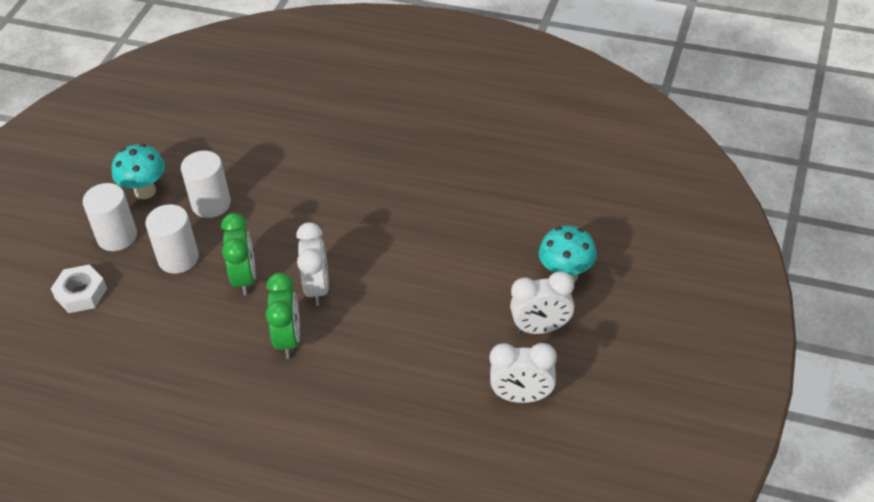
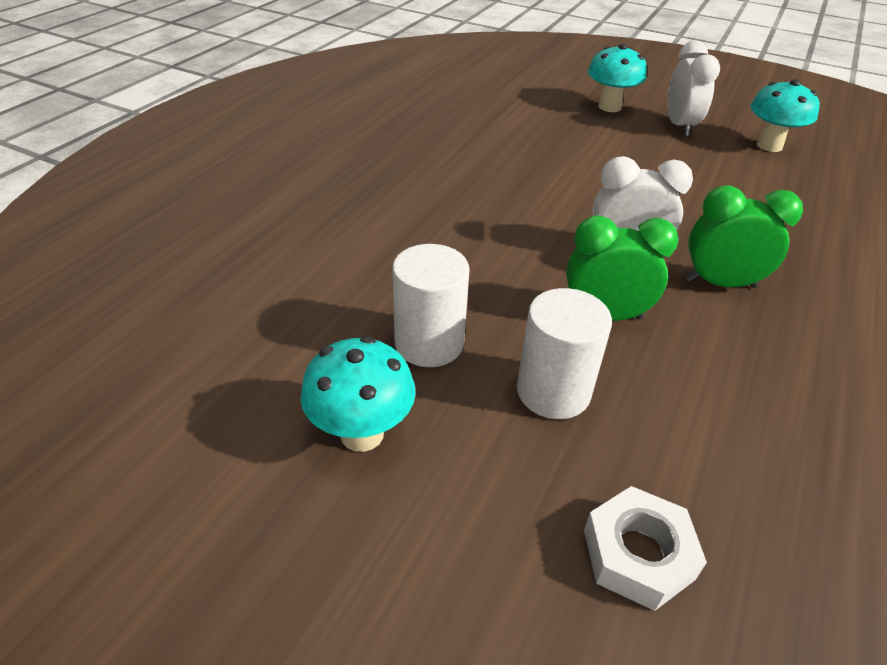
camera: 85 degrees left, 5 degrees down
(117, 236) = (480, 484): white cylinder -> none
(522, 397) = (769, 146): white clock -> turquoise mushroom

